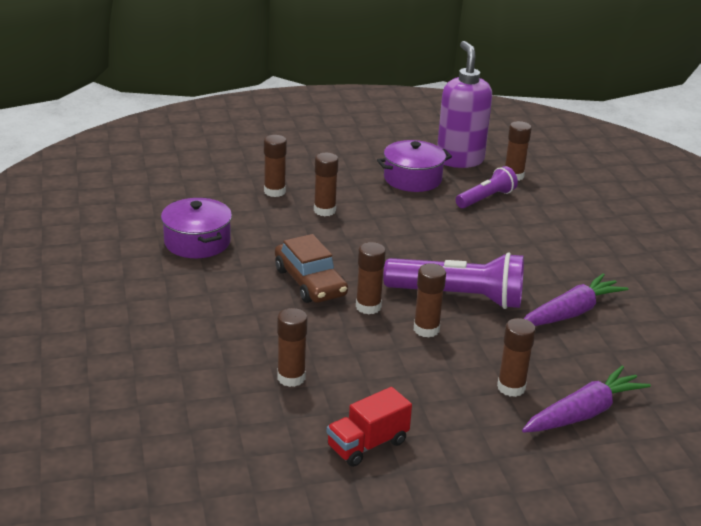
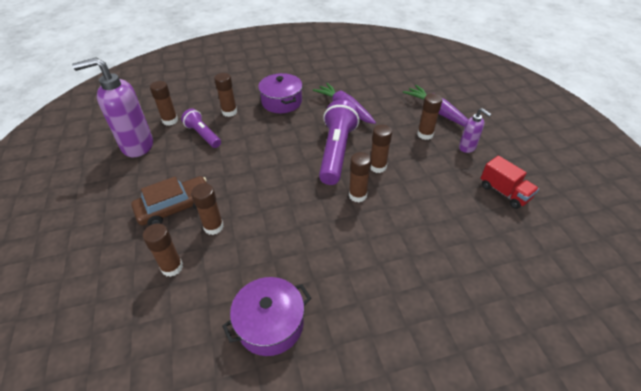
camera: 90 degrees left, 15 degrees up
(291, 378) = (455, 233): brown glue stick -> brown glue stick (229, 112)
(310, 282) = (330, 230): brown car -> brown car (175, 207)
(412, 179) = (164, 172): purple pot -> purple pot (281, 102)
(479, 429) = (467, 147): none -> purple soap dispenser

